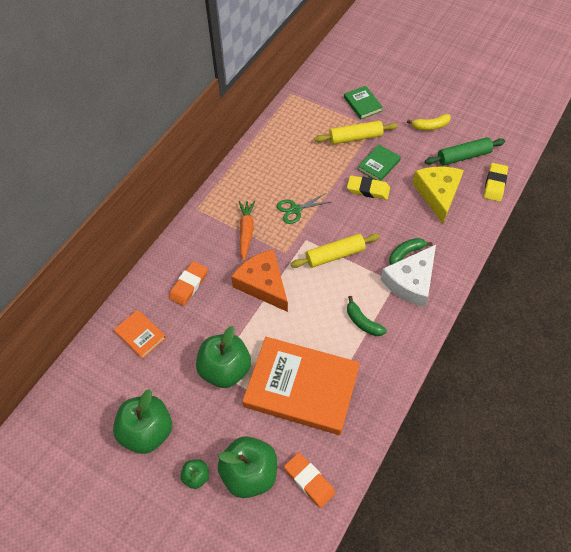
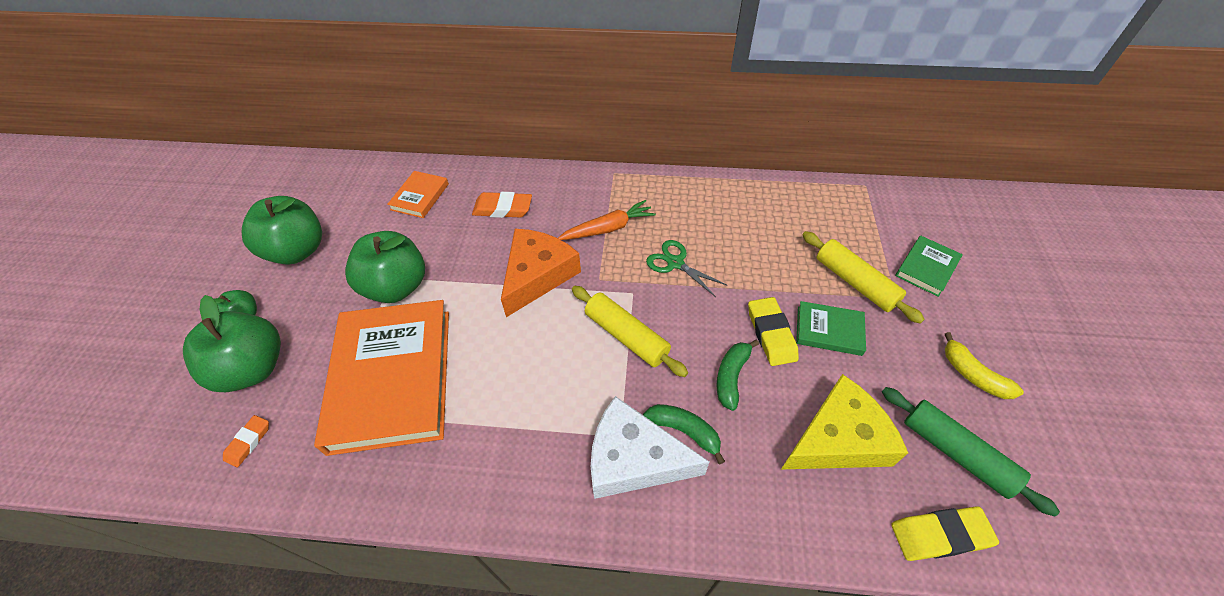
camera: 65 degrees right, 5 degrees down
(309, 481) = (248, 442): orange eraser -> orange eraser, size x0.61
(362, 322) = (527, 415): green banana -> green banana (731, 376)

